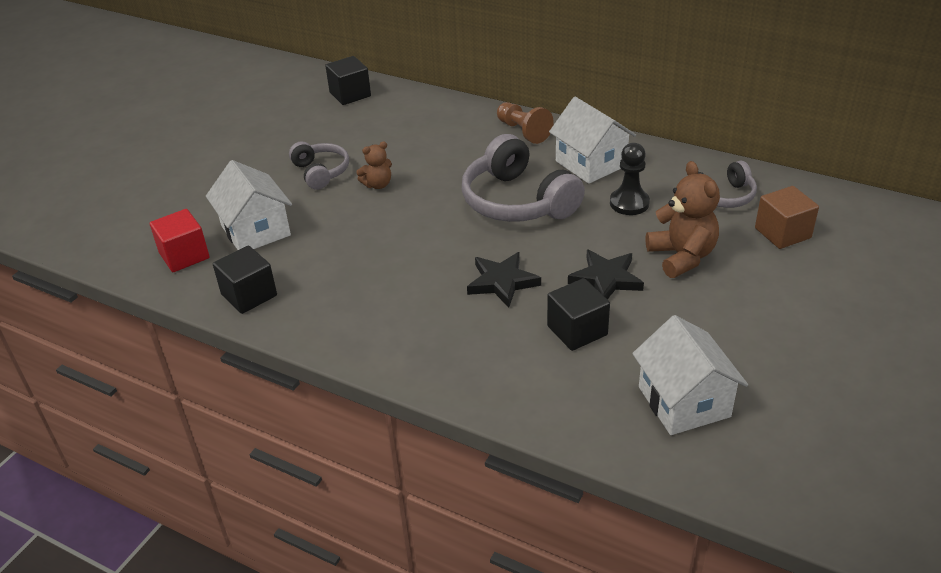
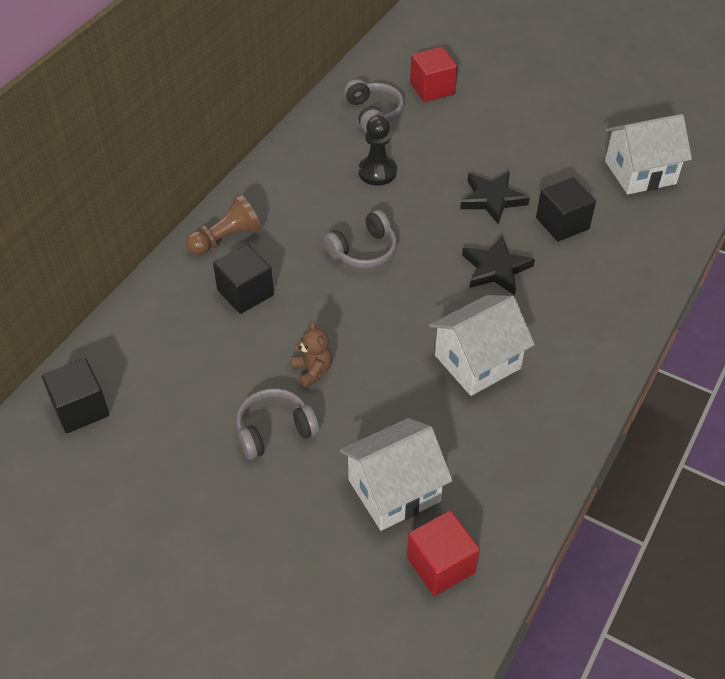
camera: 90 degrees left, 10 degrees up
(249, 295) = (517, 483): black cube -> black cube (245, 293)
(517, 201) = (364, 251): grey headphones -> grey headphones, size x0.57
(591, 163) = (303, 191): white house -> white house (477, 362)
(682, 257) = (462, 149): brown teddy bear -> none
(782, 233) = (432, 89): brown cube -> red cube

